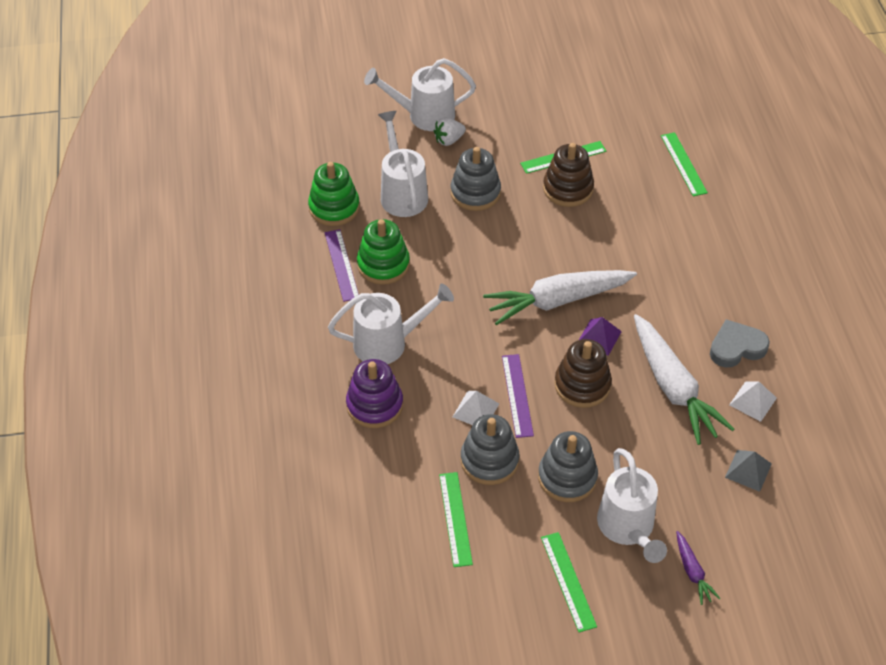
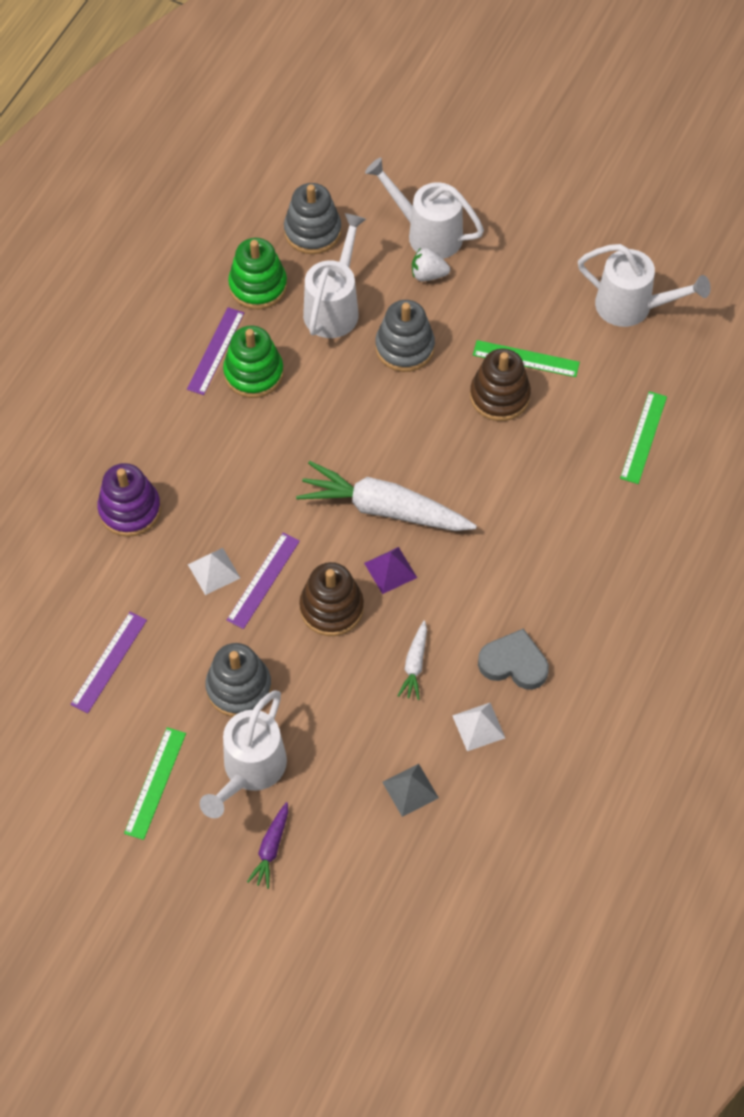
camera: 35 degrees right, 10 degrees up
(388, 343) = (192, 456): white watering can -> white watering can (632, 307)
(455, 519) = (109, 662): green ruler -> purple ruler
(489, 460) = (184, 627): grey stacking toy -> grey stacking toy (312, 231)
(673, 387) = (415, 664): white carrot -> white carrot, size x0.46

